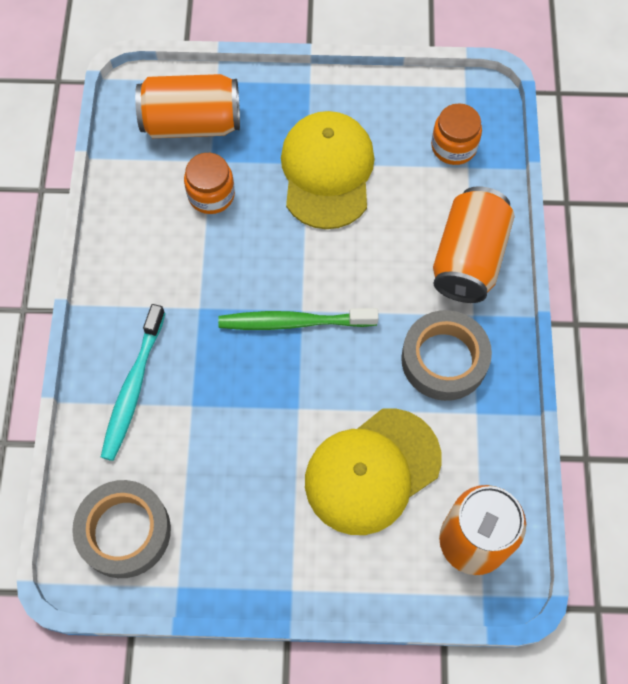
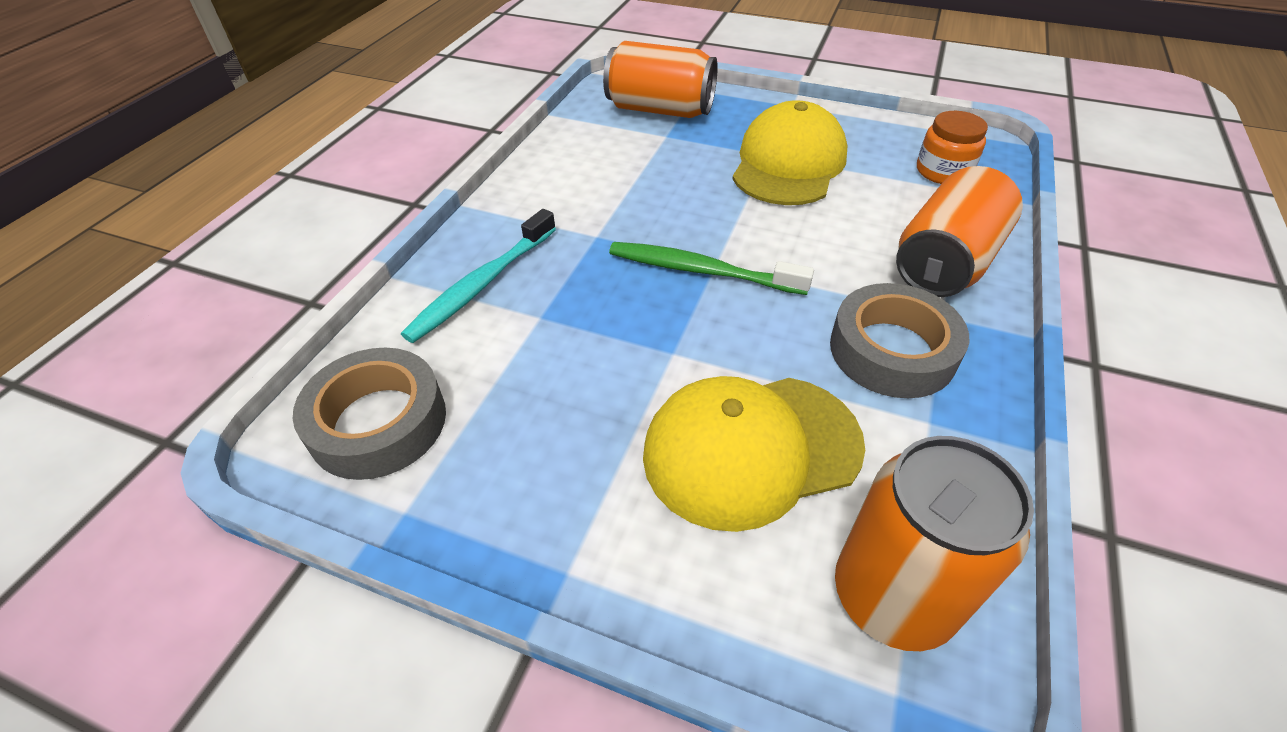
camera: 20 degrees right, 20 degrees down
(211, 195) = (655, 157): orange jar -> none

